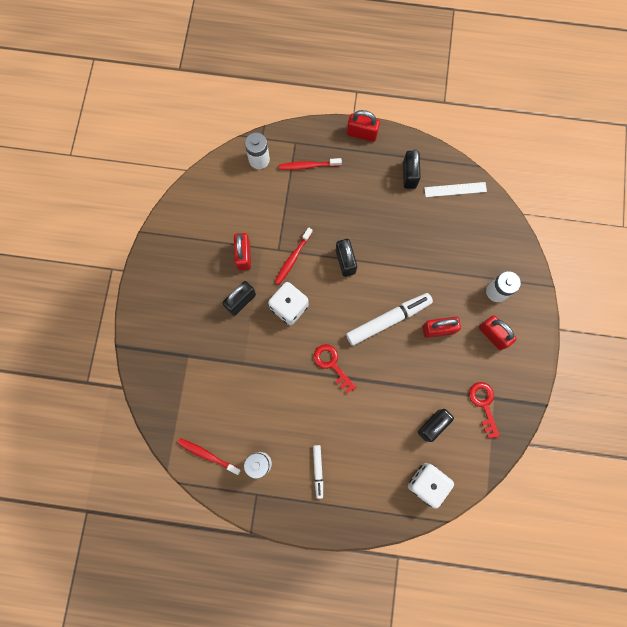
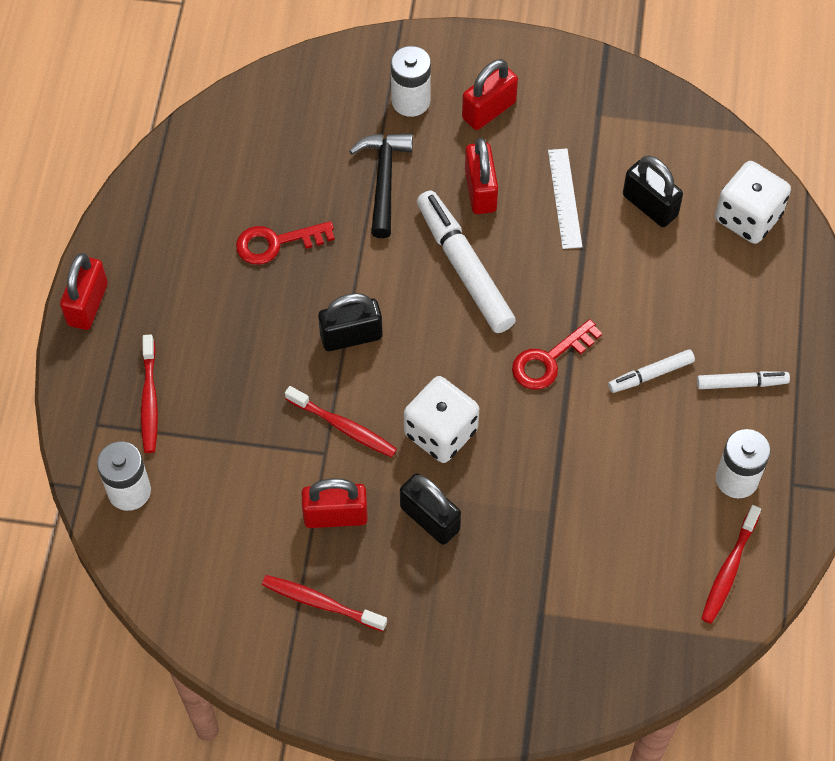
camera: 90 degrees left, 15 degrees down
(198, 249) = (321, 603): none -> red toothbrush
(323, 419) = (650, 374): none -> white marker
(409, 175) = (181, 226): black padlock -> none
(443, 277) = (384, 180): none -> black hammer
(455, 189) = (215, 154): white ruler -> white ruler (565, 198)
(483, 404) = (610, 130): red key -> red key (276, 243)

